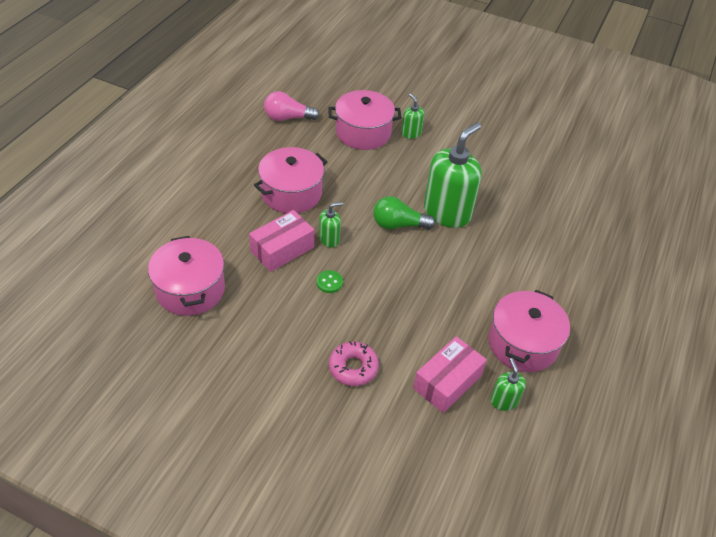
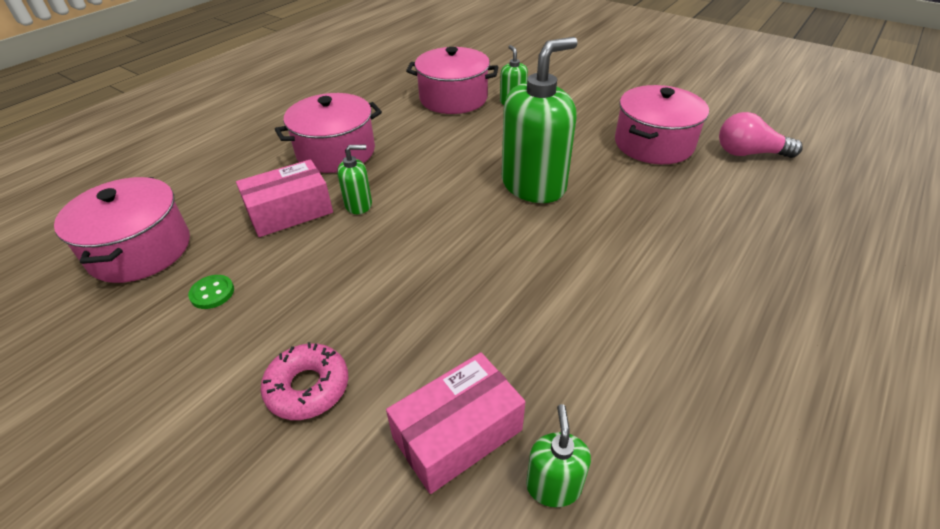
camera: 15 degrees right, 5 degrees down
(287, 118) = (370, 82): pink light bulb -> pink light bulb (749, 153)
(329, 282) = (332, 257): green button -> green button (212, 293)
(398, 225) = (460, 195): green light bulb -> none
(522, 343) = (610, 380): pink pot -> pink pot (653, 144)

